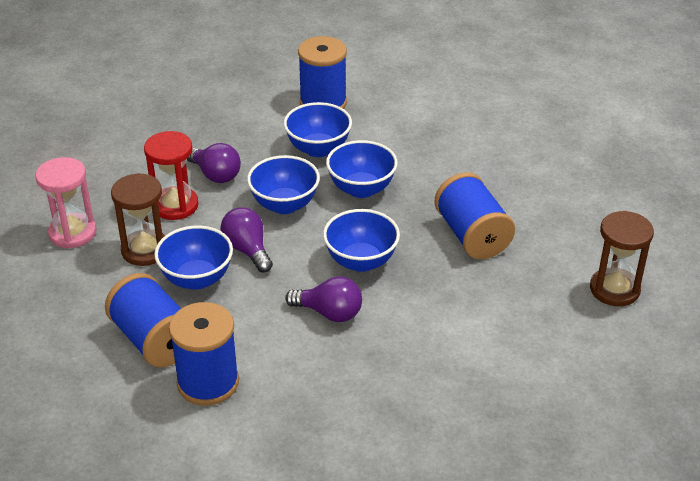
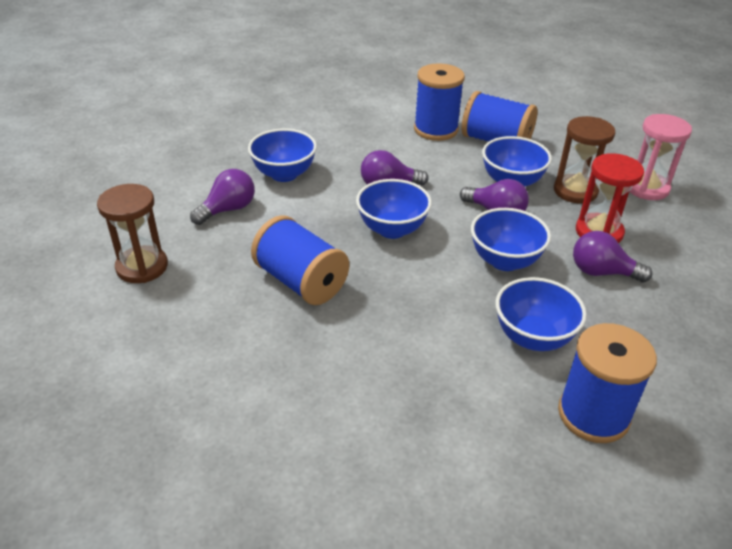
camera: 155 degrees right, 0 degrees up
(361, 189) = (445, 300): blue bowl -> blue bowl (284, 174)
(517, 332) = (228, 209): none -> purple light bulb

